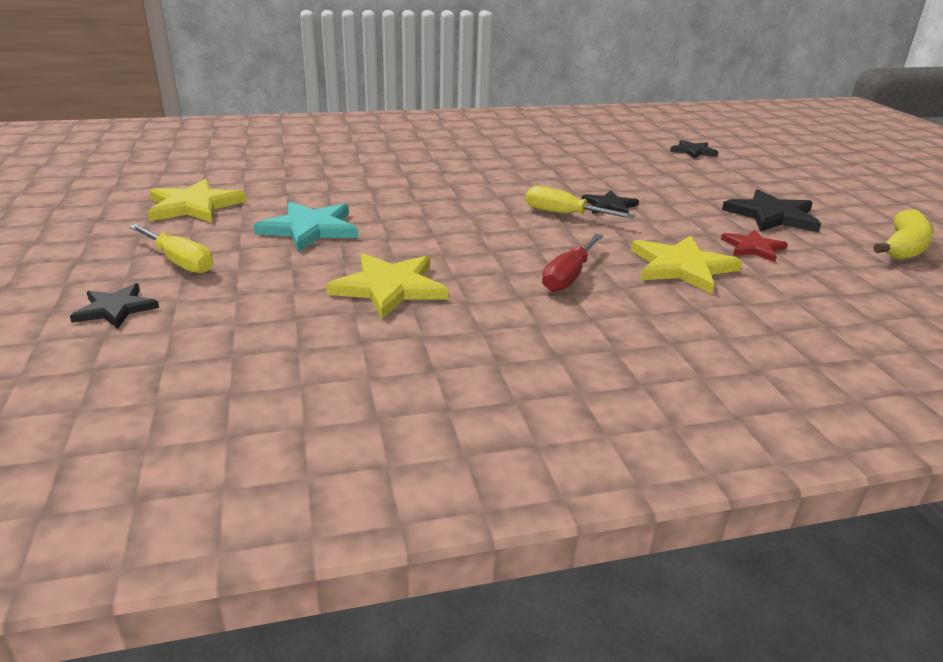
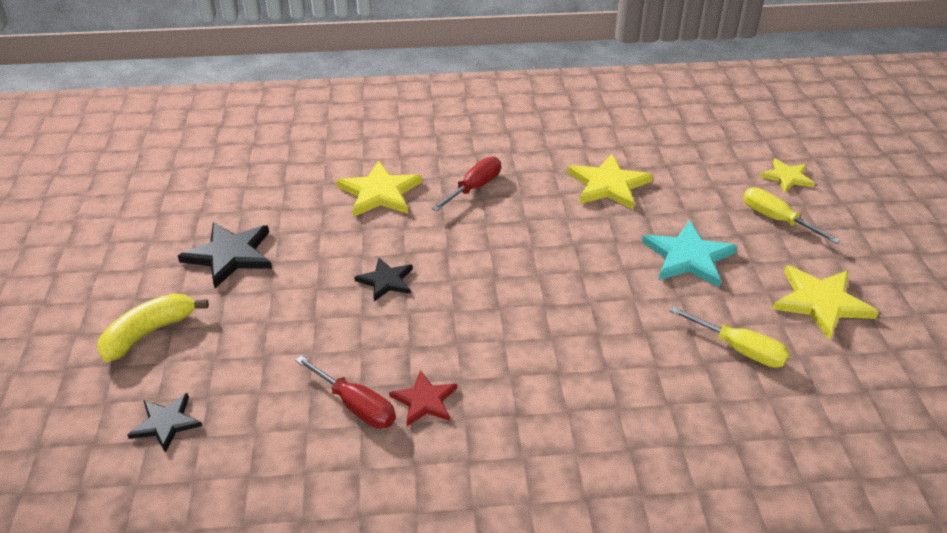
camera: 170 degrees left, 10 degrees up
(115, 309) = (787, 177): black star -> yellow star
(564, 214) = (441, 268): yellow screwdriver -> yellow screwdriver (739, 349)
(580, 158) = (356, 406): none -> red screwdriver
(753, 248) = (299, 211): red star -> red star (424, 400)
(903, 248) = (166, 204): yellow banana -> yellow banana (149, 333)

